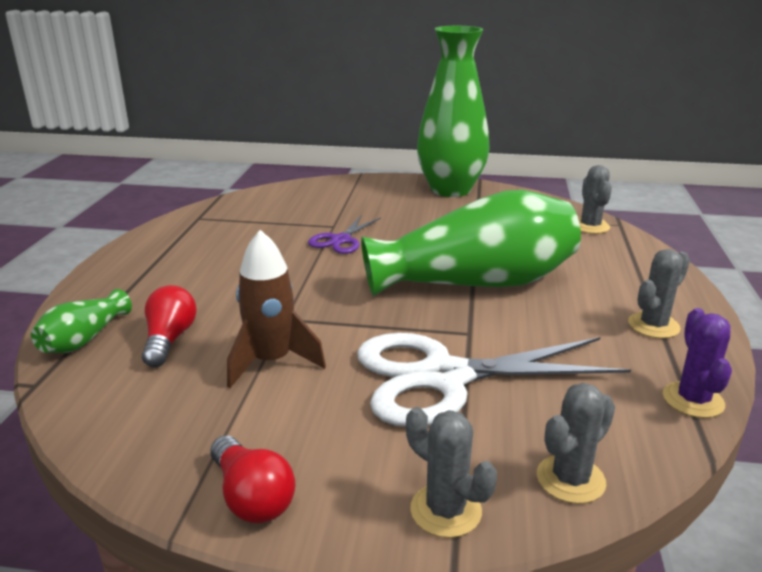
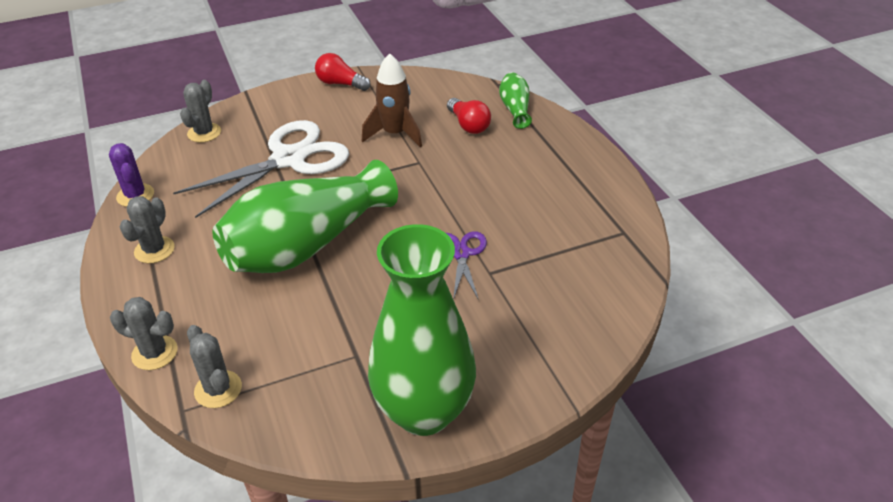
camera: 150 degrees right, 15 degrees up
(445, 510) = (257, 105): grey cactus -> grey cactus (155, 353)

